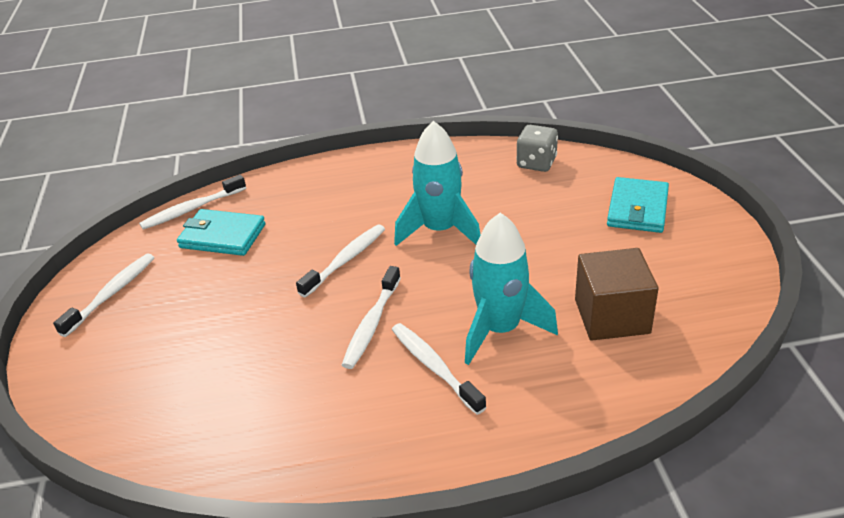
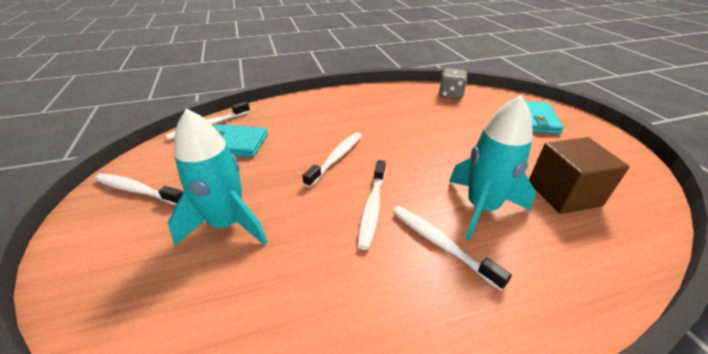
camera: 10 degrees left, 0 degrees up
(112, 294) = (137, 190): white toothbrush -> white toothbrush turned 90 degrees counterclockwise
(440, 230) = (402, 136): turquoise rocket -> turquoise rocket (227, 224)

